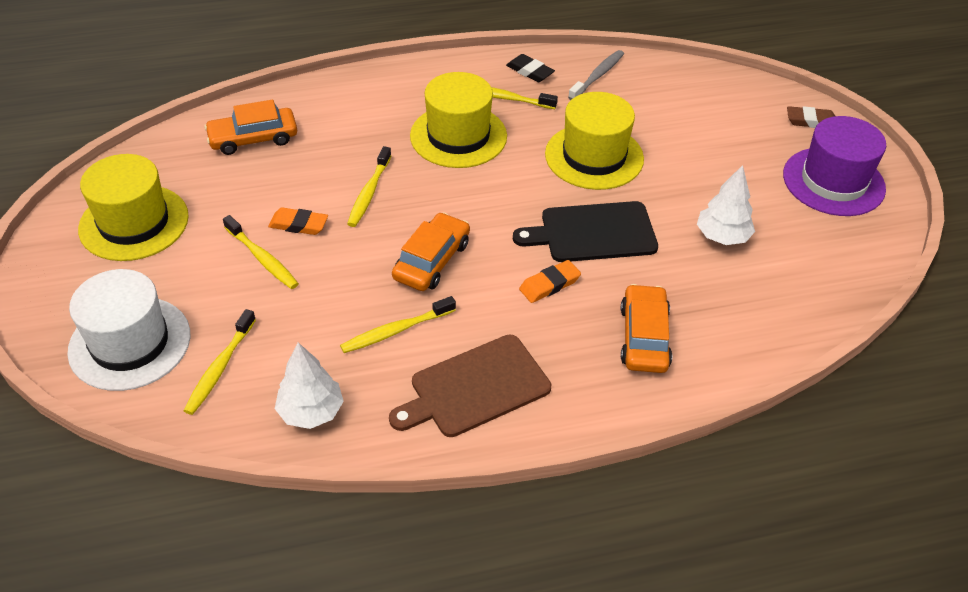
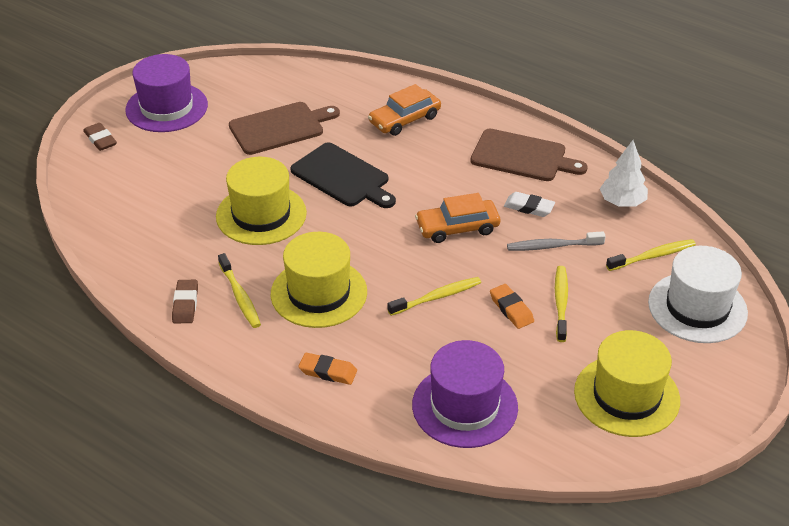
camera: 130 degrees left, 5 degrees down
(253, 138) = (464, 406): orange car -> purple hat
(396, 331) = (529, 207): yellow toothbrush -> white eraser
(530, 71) = (185, 304): black eraser -> brown eraser
(549, 284) = (411, 171): orange eraser -> orange eraser (328, 371)
(597, 76) = (150, 264): grey toothbrush -> grey toothbrush (552, 246)
(722, 237) = (280, 127): white tree -> brown cutting board

